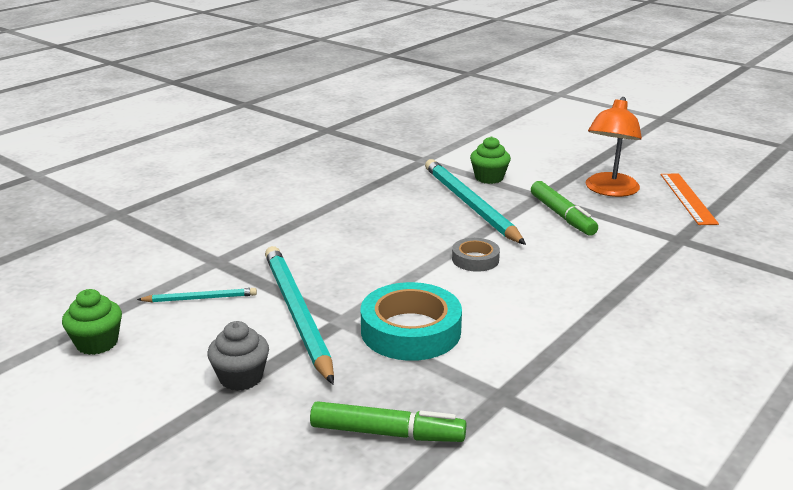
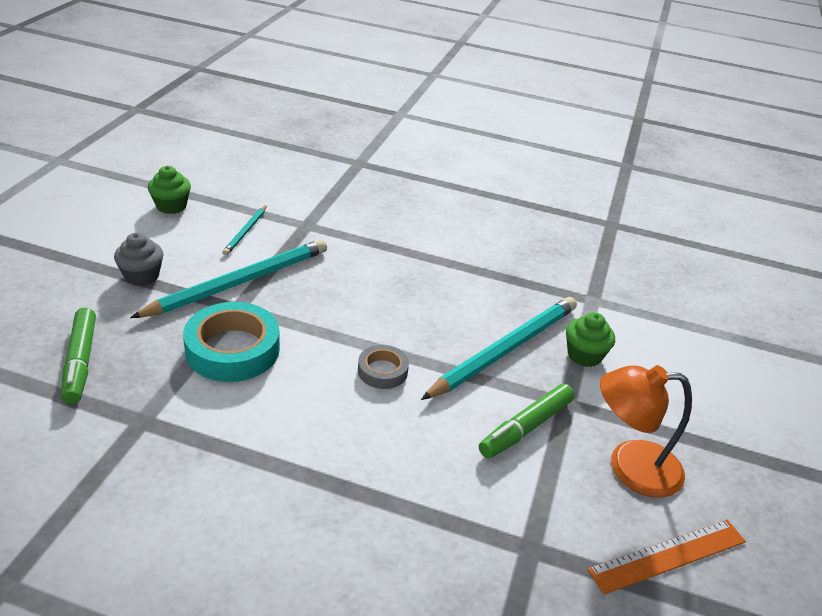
camera: 65 degrees right, 10 degrees up
(200, 298) = (246, 232): turquoise pencil -> turquoise pencil turned 45 degrees clockwise

